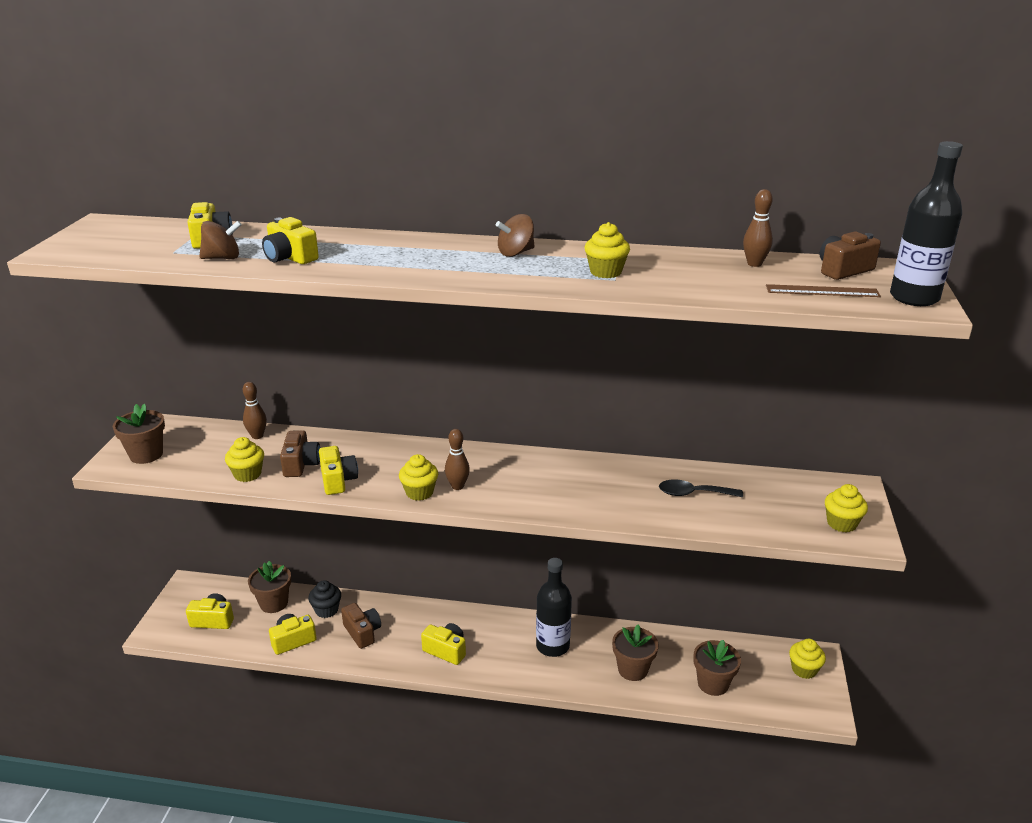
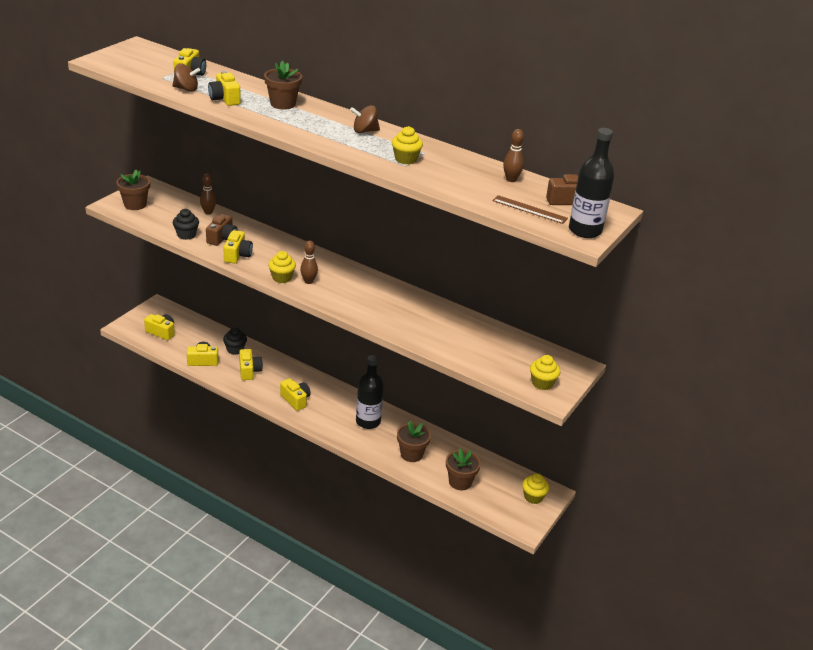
camera: 20 degrees right, 5 degrees up
(247, 474) = (186, 235): yellow cupcake -> black cupcake
(274, 603) = (204, 334): brown flower pot -> brown flower pot (283, 104)
(362, 632) = (249, 371): brown camera -> yellow camera
(693, 493) = (459, 333): black spoon -> none

